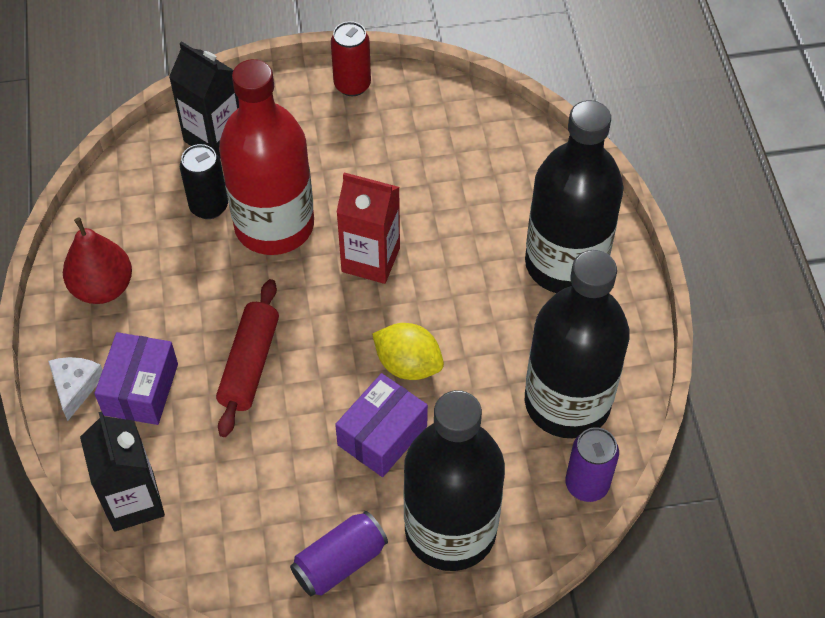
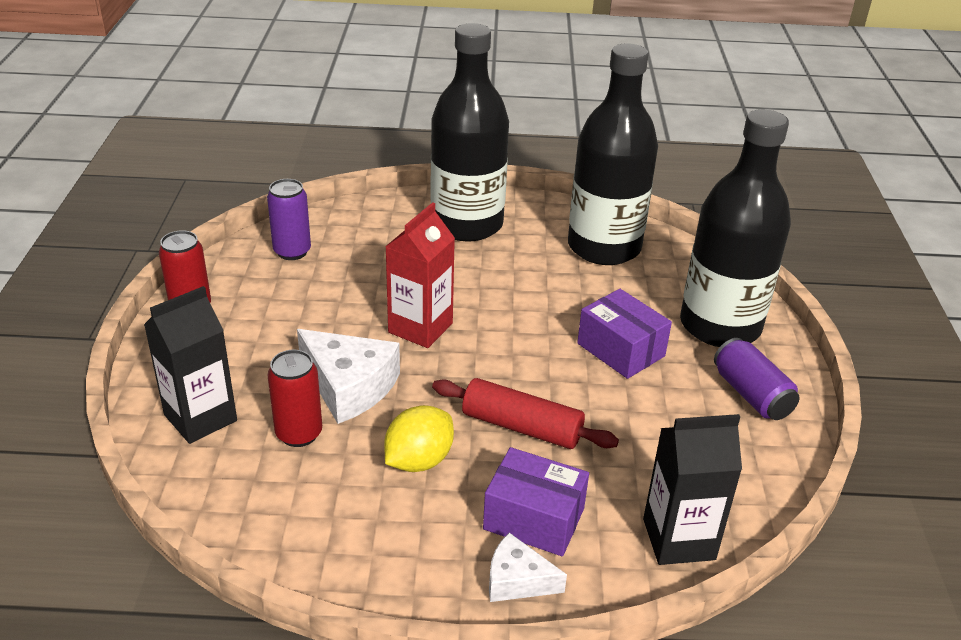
camera: 80 degrees left, 20 degrees down
(103, 287) = (378, 541): red pear -> none
(209, 206) = (299, 433): black can -> red can
(274, 225) = (349, 386): red bottle -> white cheese
(408, 365) = (547, 323): yellow lemon -> yellow lemon (419, 460)
(587, 484) = (681, 252): purple can -> purple can (292, 251)

